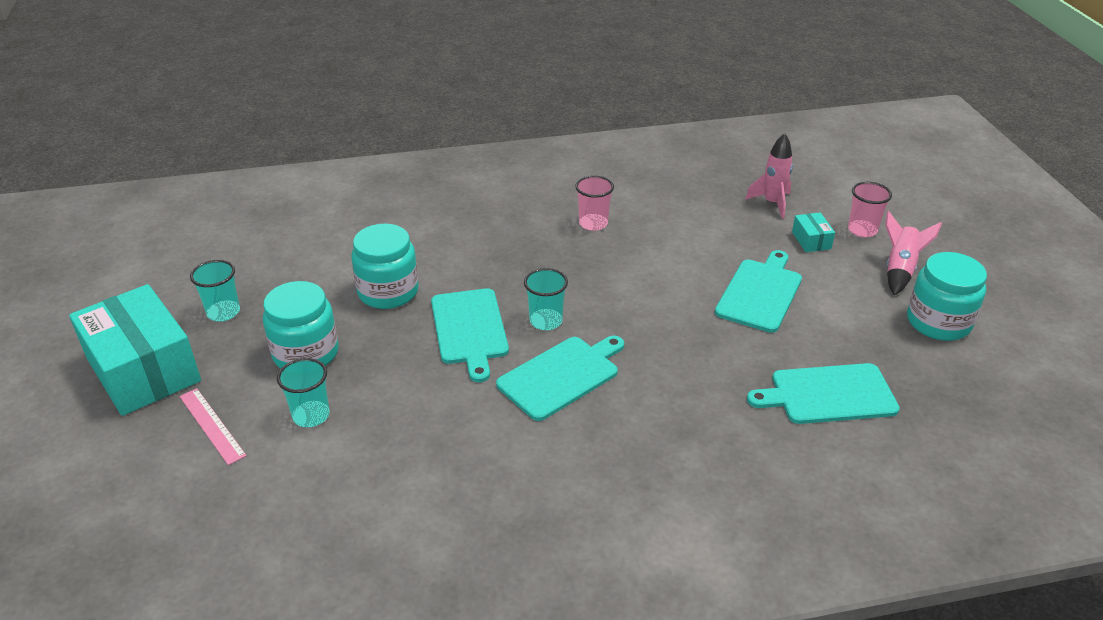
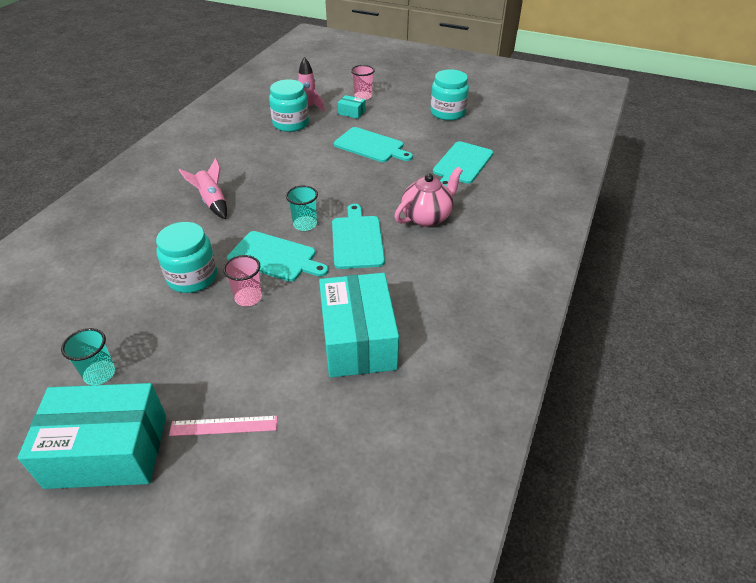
camera: 55 degrees left, 5 degrees up
(306, 353) = (205, 343): turquoise jar -> turquoise jar (291, 124)
(311, 415) = (273, 365): turquoise cup -> none
(395, 462) = (358, 340): none -> turquoise box
(593, 223) = (242, 168): pink cup -> pink cup (248, 298)
(670, 415) = (427, 217): none -> pink teapot
(760, 293) = (371, 146): turquoise cutting board -> turquoise cutting board turned 150 degrees clockwise
(900, 269) = (402, 102): pink rocket -> pink rocket (212, 202)

